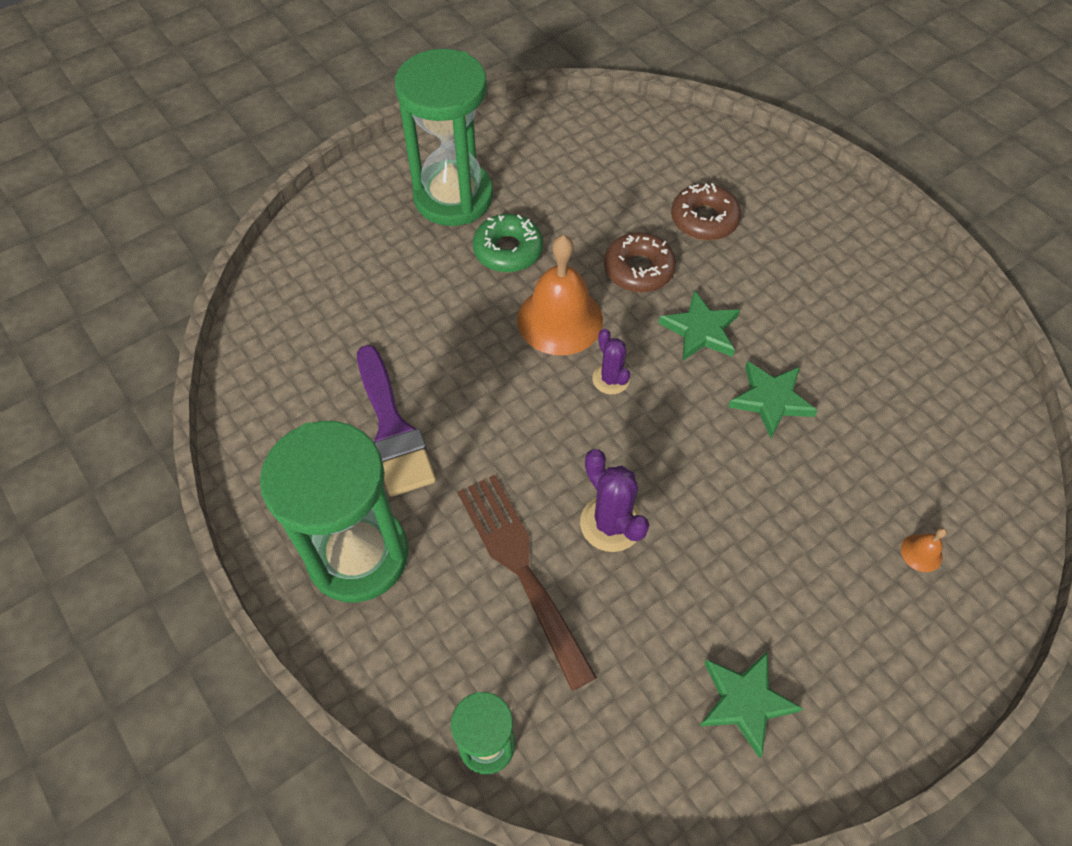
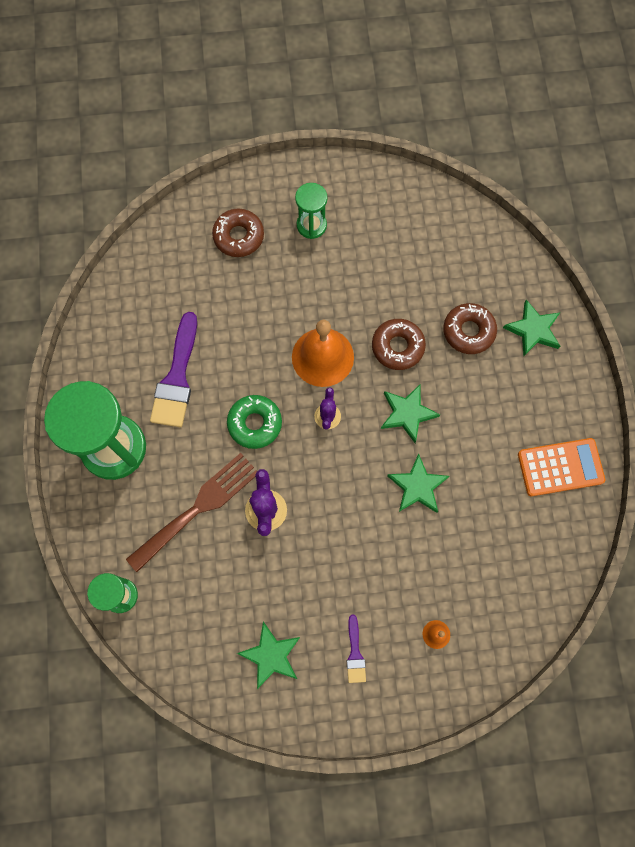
camera: 30 degrees right, 15 degrees up
(373, 244) = (238, 236): none -> brown donut
(453, 197) = (311, 225): green hourglass -> green hourglass, size x0.50
(508, 250) = (322, 287): green donut -> green donut (255, 423)
(521, 568) = (198, 508): brown fork -> brown fork turned 45 degrees clockwise
(769, 187) = (533, 330): none -> green star
(846, 634) = (355, 653): none -> purple brush
(905, 301) = (560, 467): none -> orange calculator

